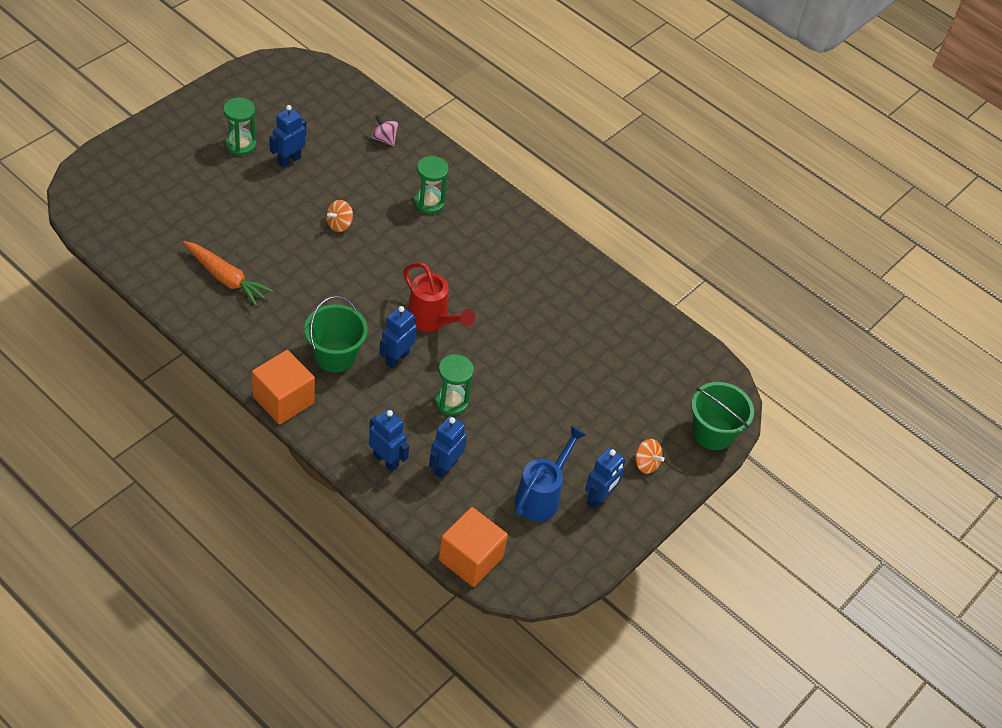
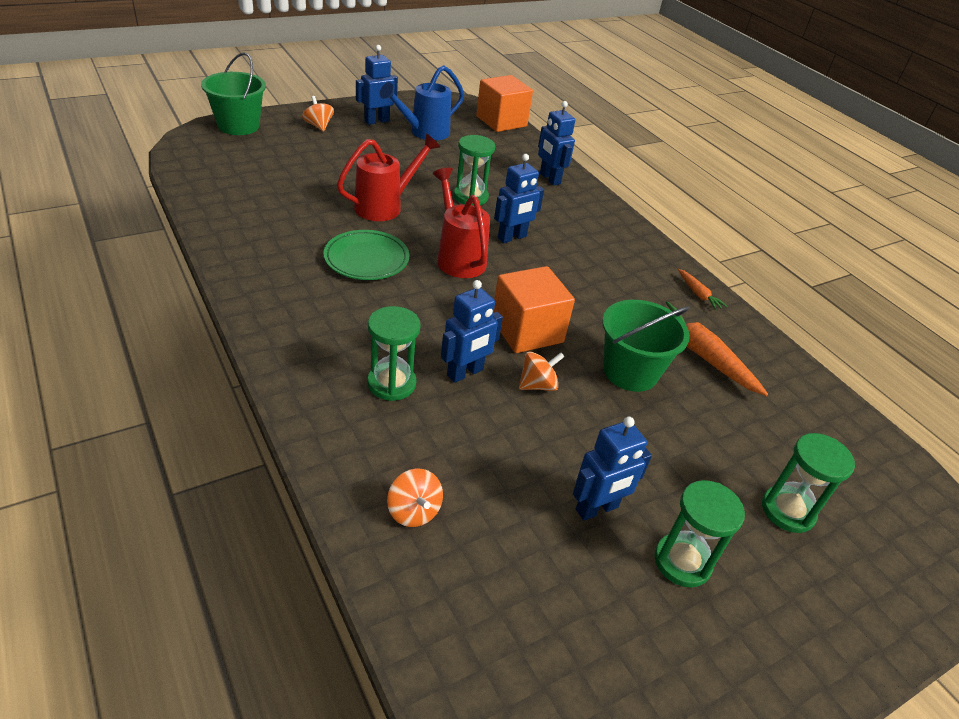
camera: 160 degrees left, 10 degrees down
(177, 182) = (787, 511): none -> green hourglass
(226, 340) = (698, 294): none -> orange carrot
(283, 400) = (638, 235): orange cube -> orange cube (527, 331)
(335, 356) = (578, 254): green bucket -> green bucket (630, 371)
(384, 139) = (414, 511): pink spinning top -> orange spinning top
(445, 467) = (498, 164): blue robot -> blue robot (465, 373)
(498, 297) = (366, 259): none -> green plate
(517, 362) = (384, 206): none -> red watering can

